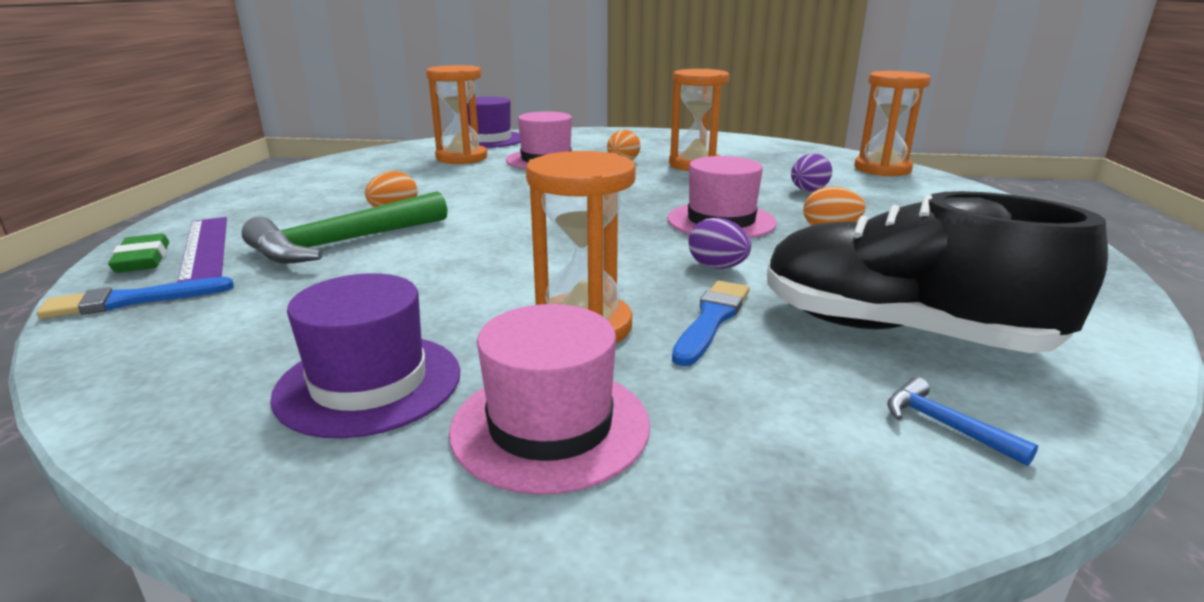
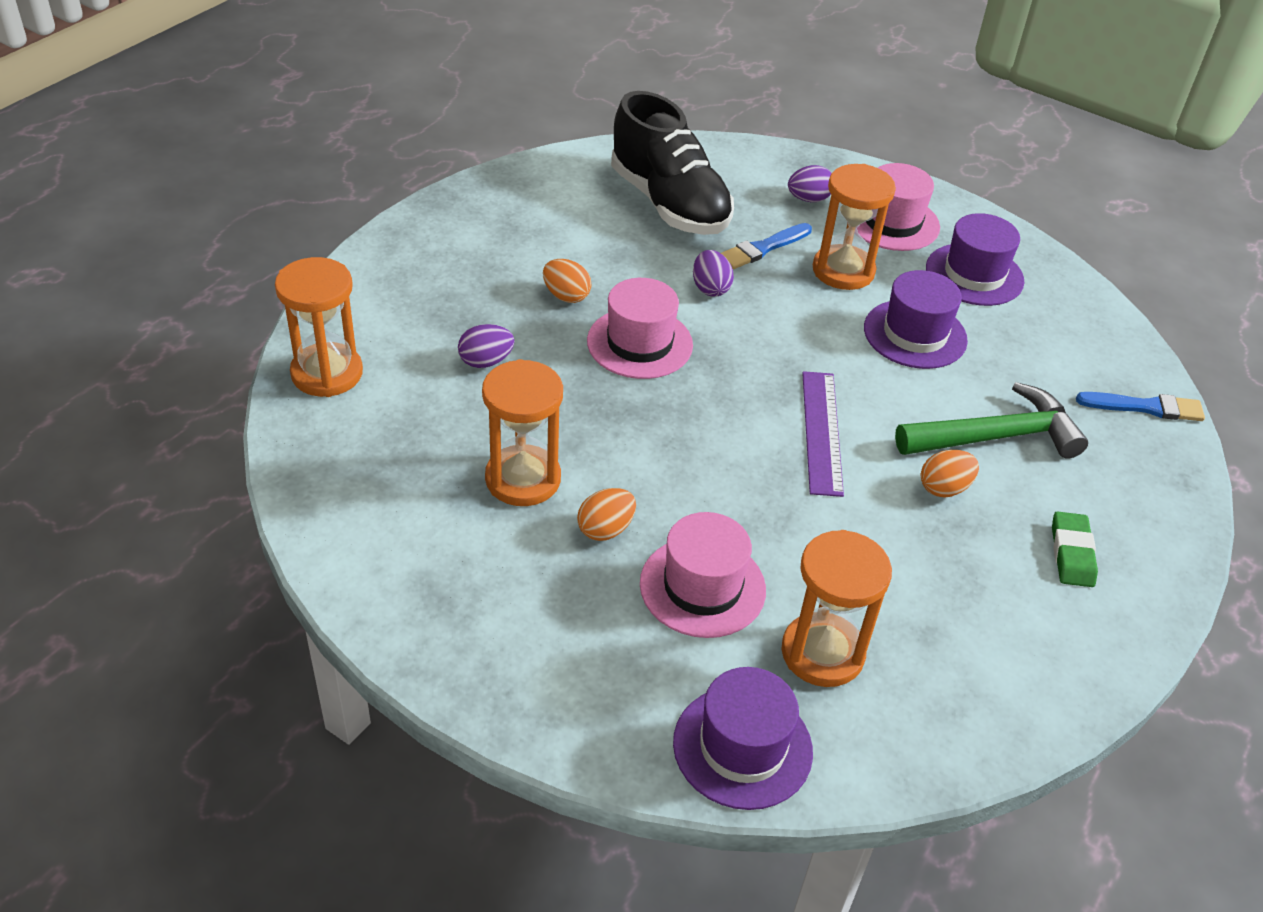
camera: 155 degrees left, 20 degrees up
(143, 259) = (1170, 474): green eraser -> green eraser (1071, 553)
(205, 248) = (1122, 476): purple ruler -> purple ruler (822, 432)
(450, 291) = (915, 334): none -> purple hat
(731, 415) = (808, 199): none -> purple egg
(944, 425) = (723, 165): blue hammer -> none

